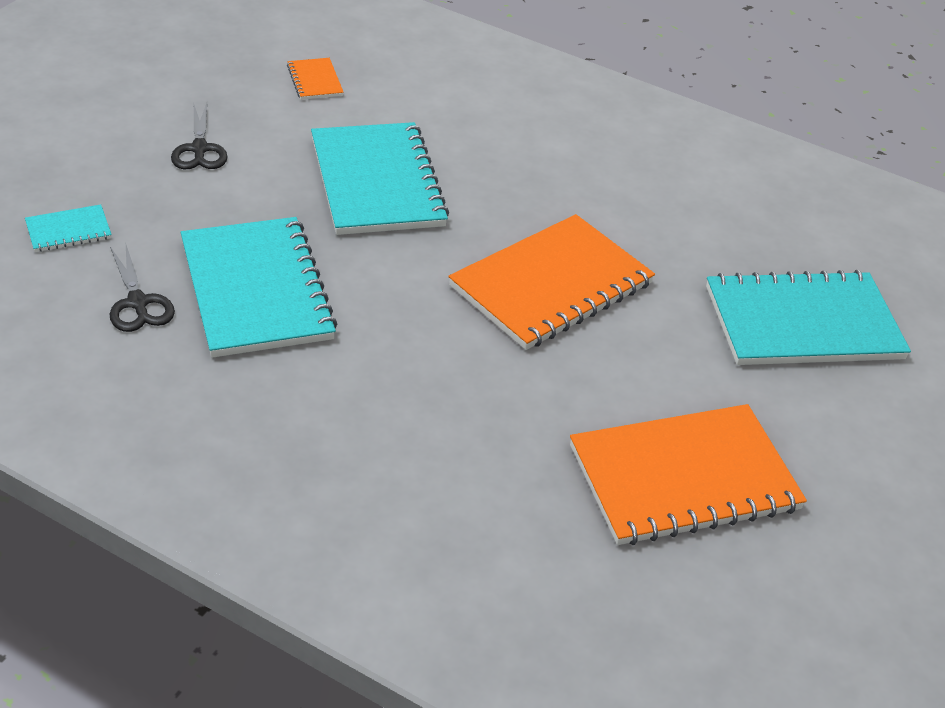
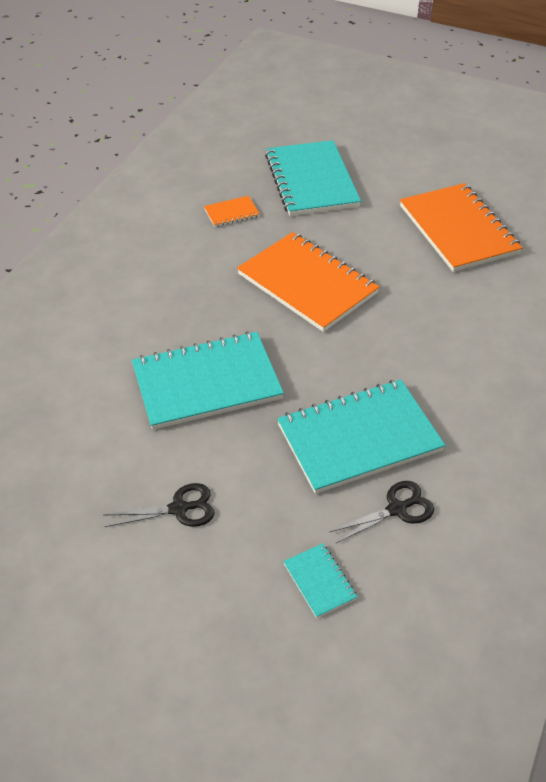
camera: 90 degrees left, 5 degrees up
(314, 81) = (56, 441): orange notebook -> orange notebook (231, 213)

